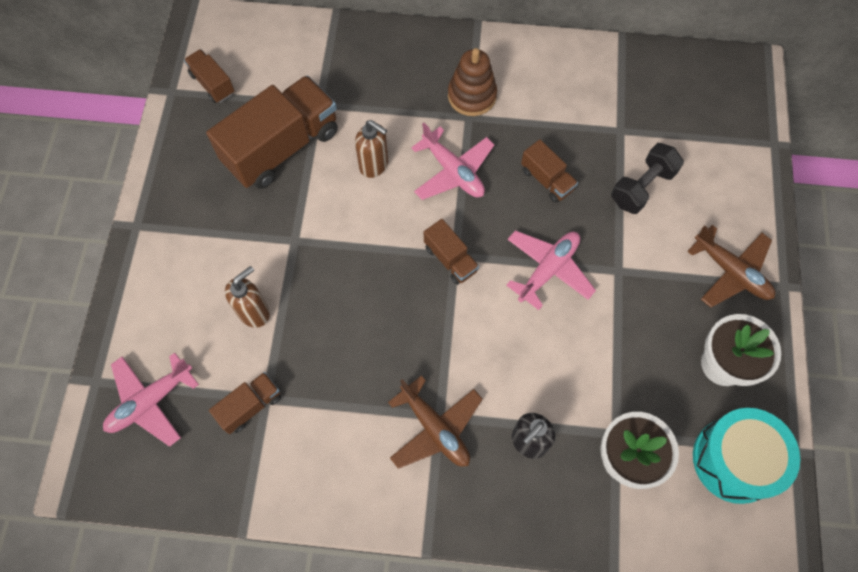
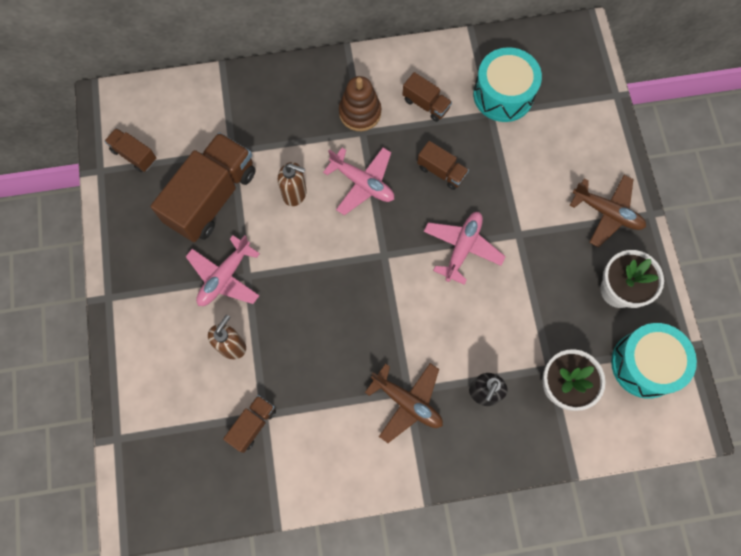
camera: 15 degrees left, 5 degrees up
(151, 401) = (169, 443): pink plane -> pink plane (225, 277)
(450, 259) = (381, 259): brown truck -> brown truck (426, 104)
(641, 113) = (503, 94): none -> turquoise drum
(642, 187) = (520, 158): black dumbbell -> none

